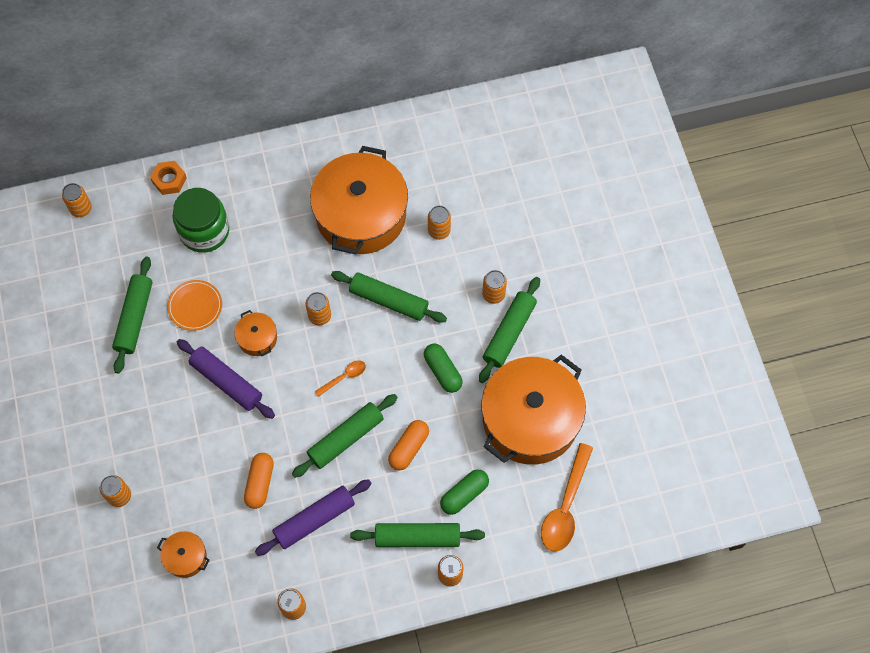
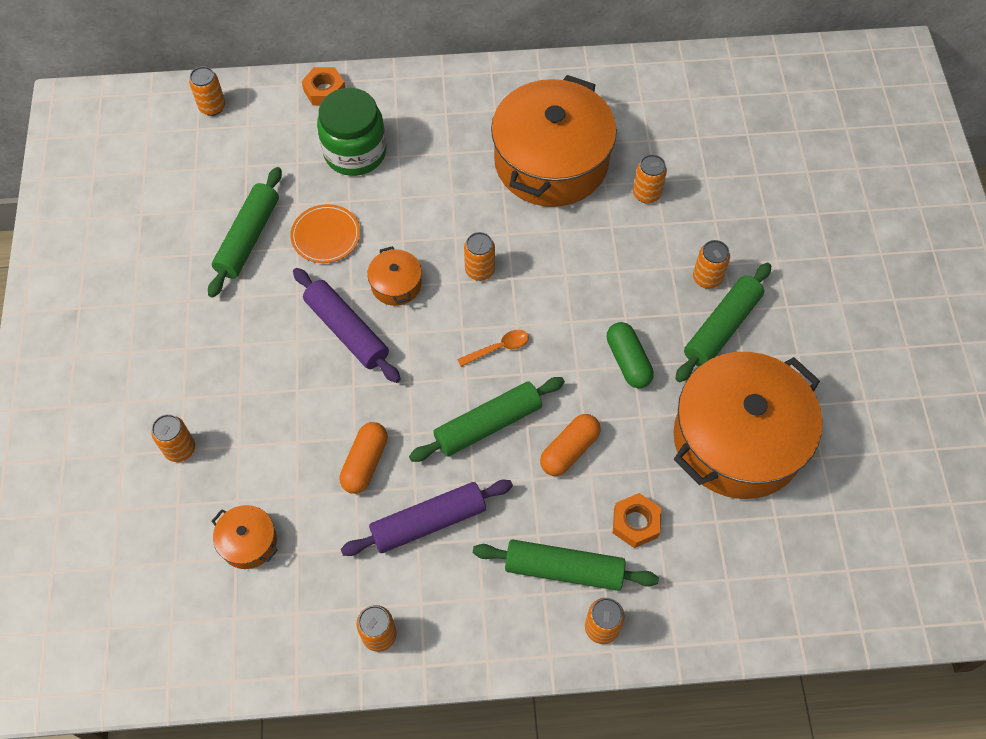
camera: 10 degrees right, 5 degrees down
(389, 300) = (571, 265): green rolling pin -> none
(464, 494) = (635, 523): green capsule -> orange nut
(565, 506) = (773, 562): orange spoon -> none

